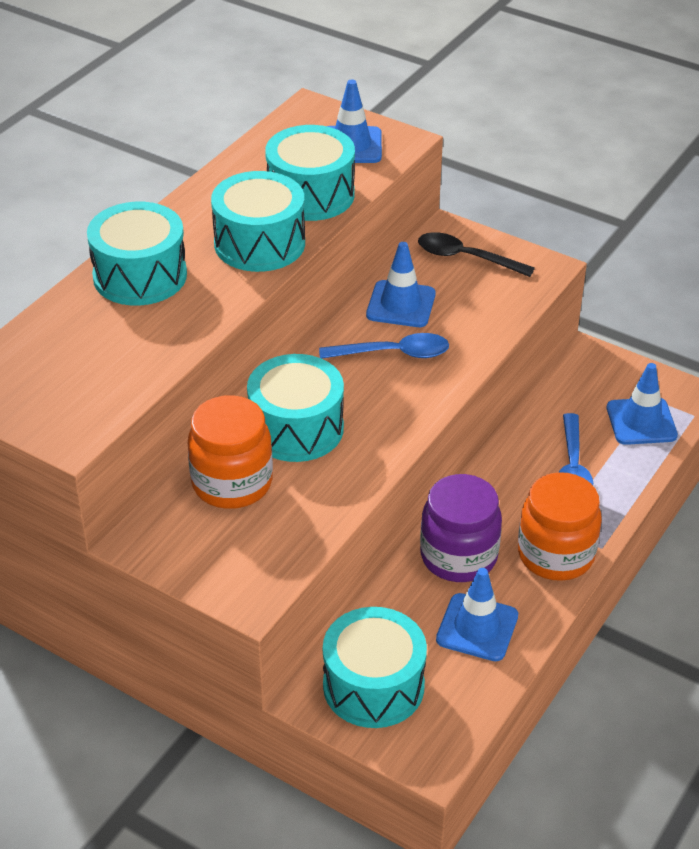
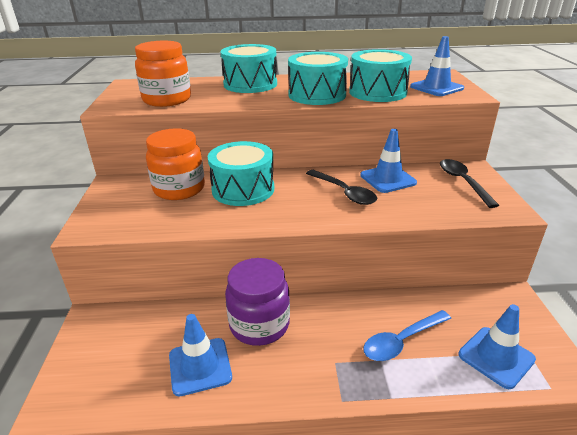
camera: 55 degrees right, 10 degrees down
(373, 686) = (113, 340): turquoise drum -> none
(393, 353) = (344, 192): blue spoon -> black spoon
(555, 555) = (307, 375): orange jar -> orange jar (167, 100)

